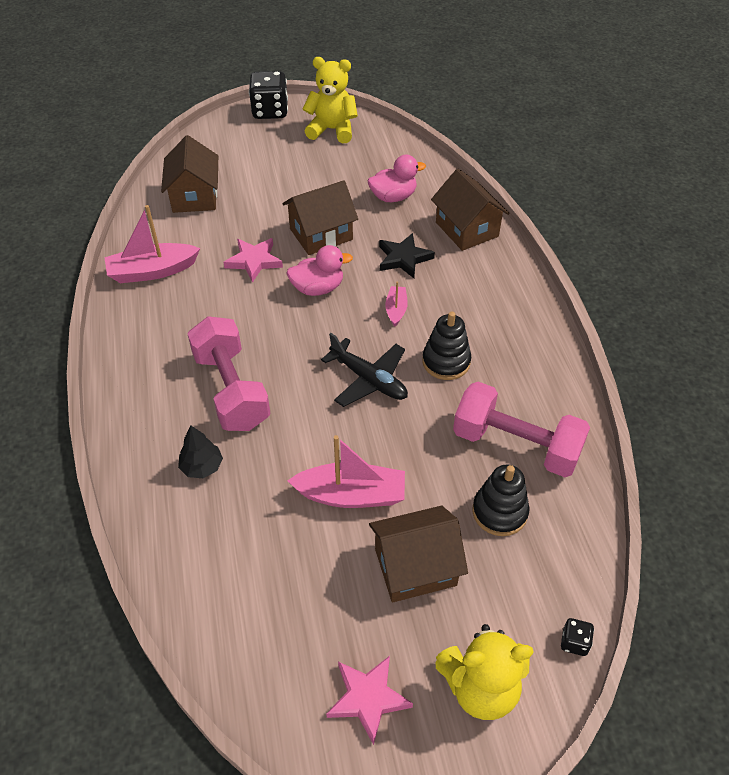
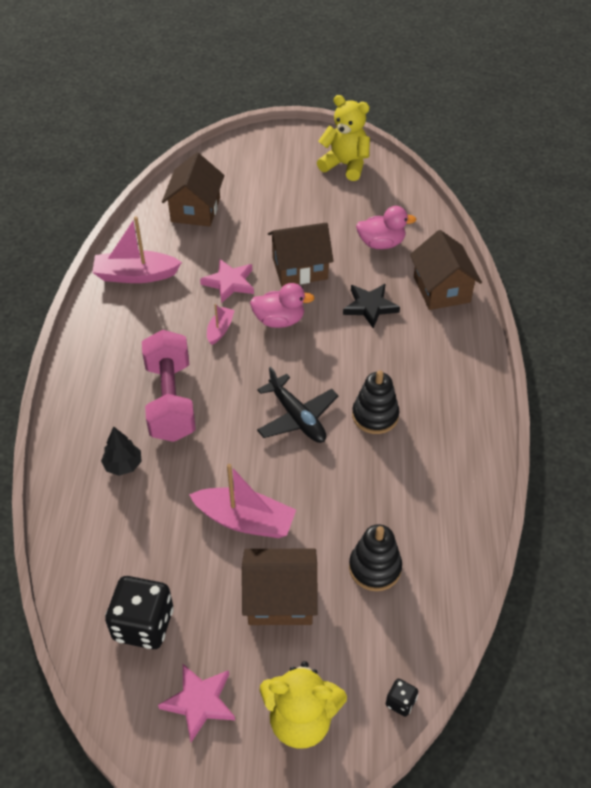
camera: 15 degrees right, 0 degrees up
(270, 111) = (292, 136): black dice -> black dice (143, 624)
(396, 310) = (345, 356): pink boat -> pink boat (220, 329)
(516, 445) = (413, 509): pink dumbbell -> none

